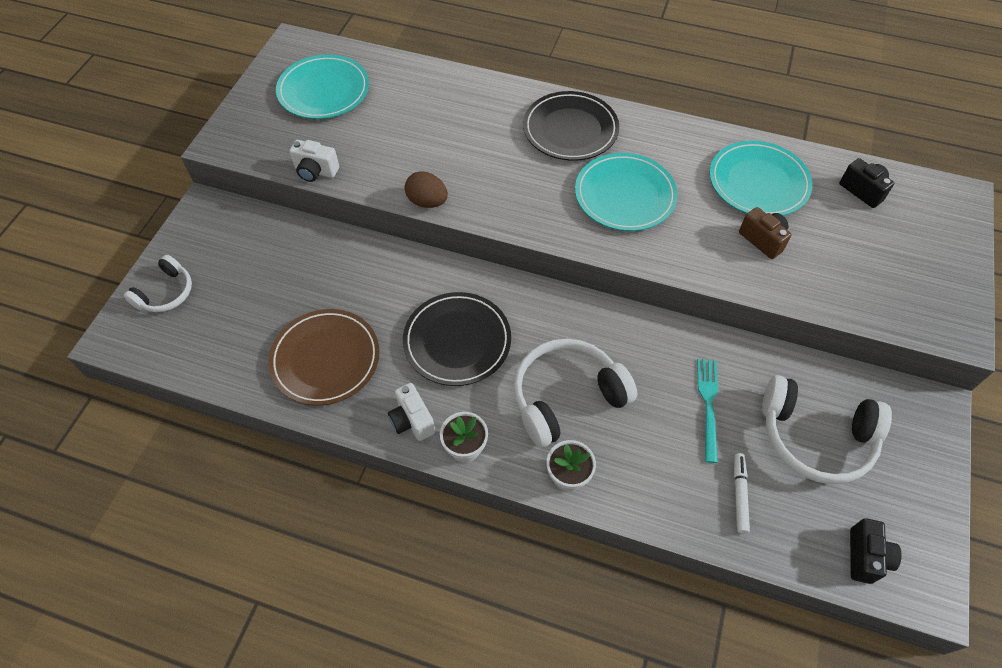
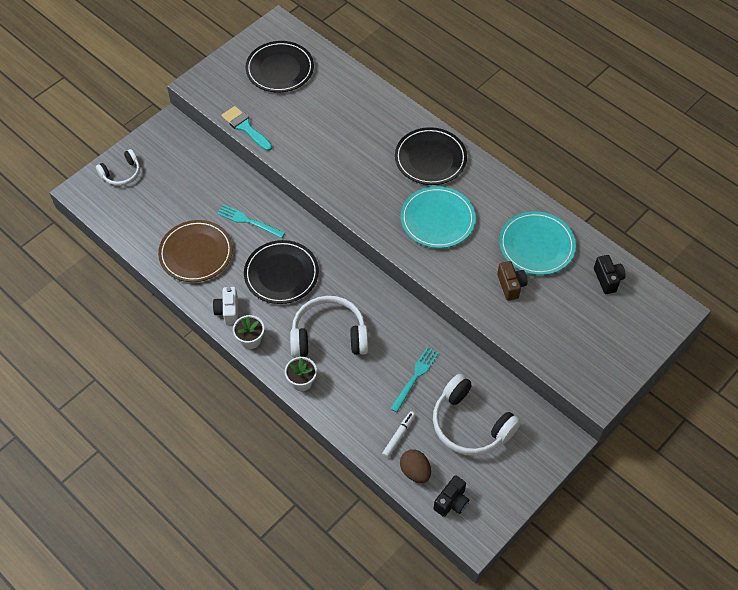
camera: 25 degrees right, 0 degrees up
(315, 171) = (245, 127): white camera -> turquoise brush
(324, 91) = (280, 69): turquoise plate -> black plate
(375, 290) = (248, 221): none -> turquoise fork
(427, 202) = (305, 175): brown egg -> brown egg (415, 471)

